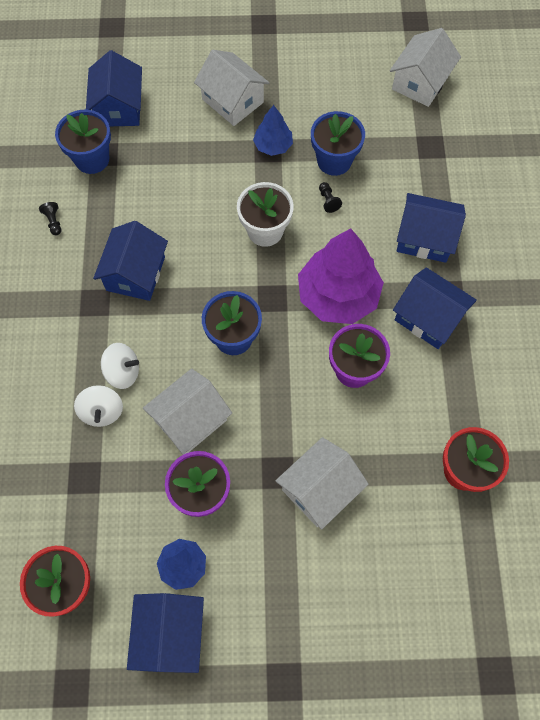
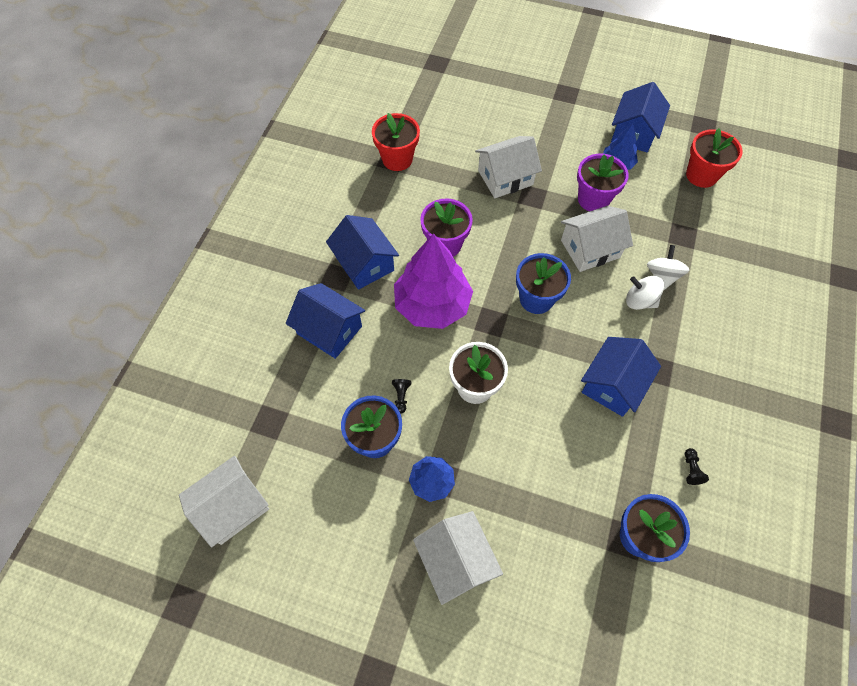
camera: 160 degrees left, 5 degrees down
(119, 107) = (596, 603): blue house -> none

